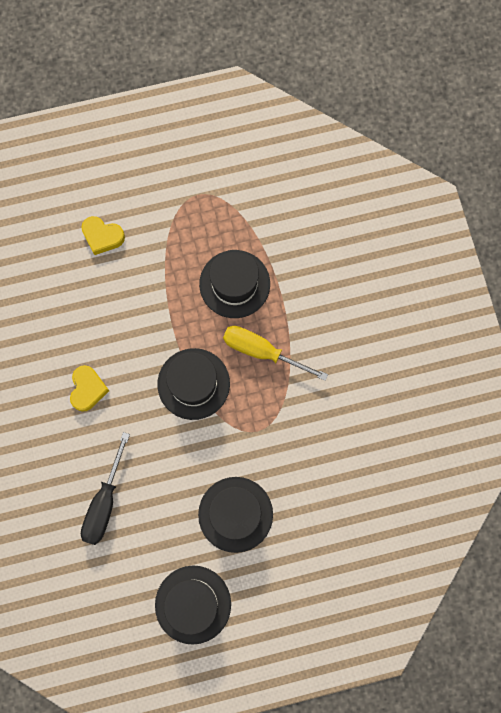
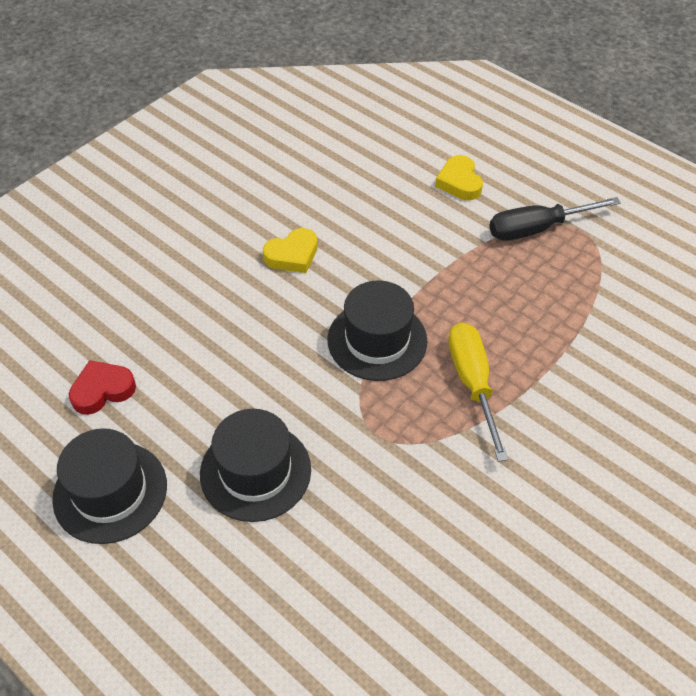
camera: 55 degrees right, 25 degrees down
(104, 502) = (178, 336): black screwdriver -> black screwdriver (536, 229)
(115, 572) = (102, 390): none -> red heart
(234, 284) = (522, 313): black hat -> none

